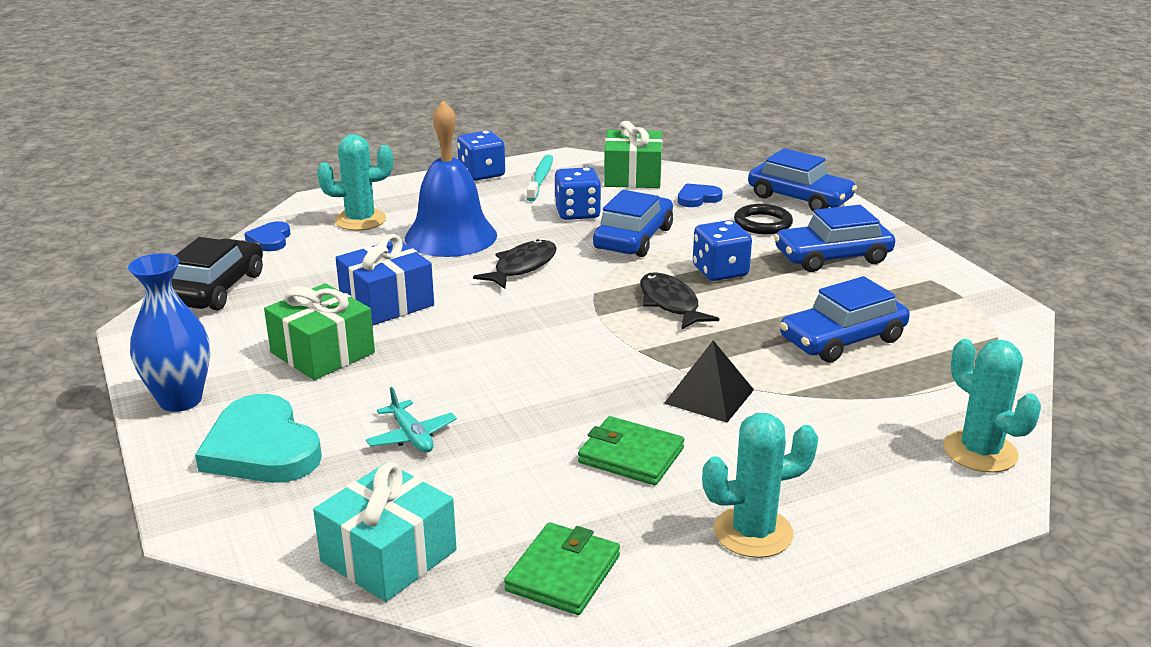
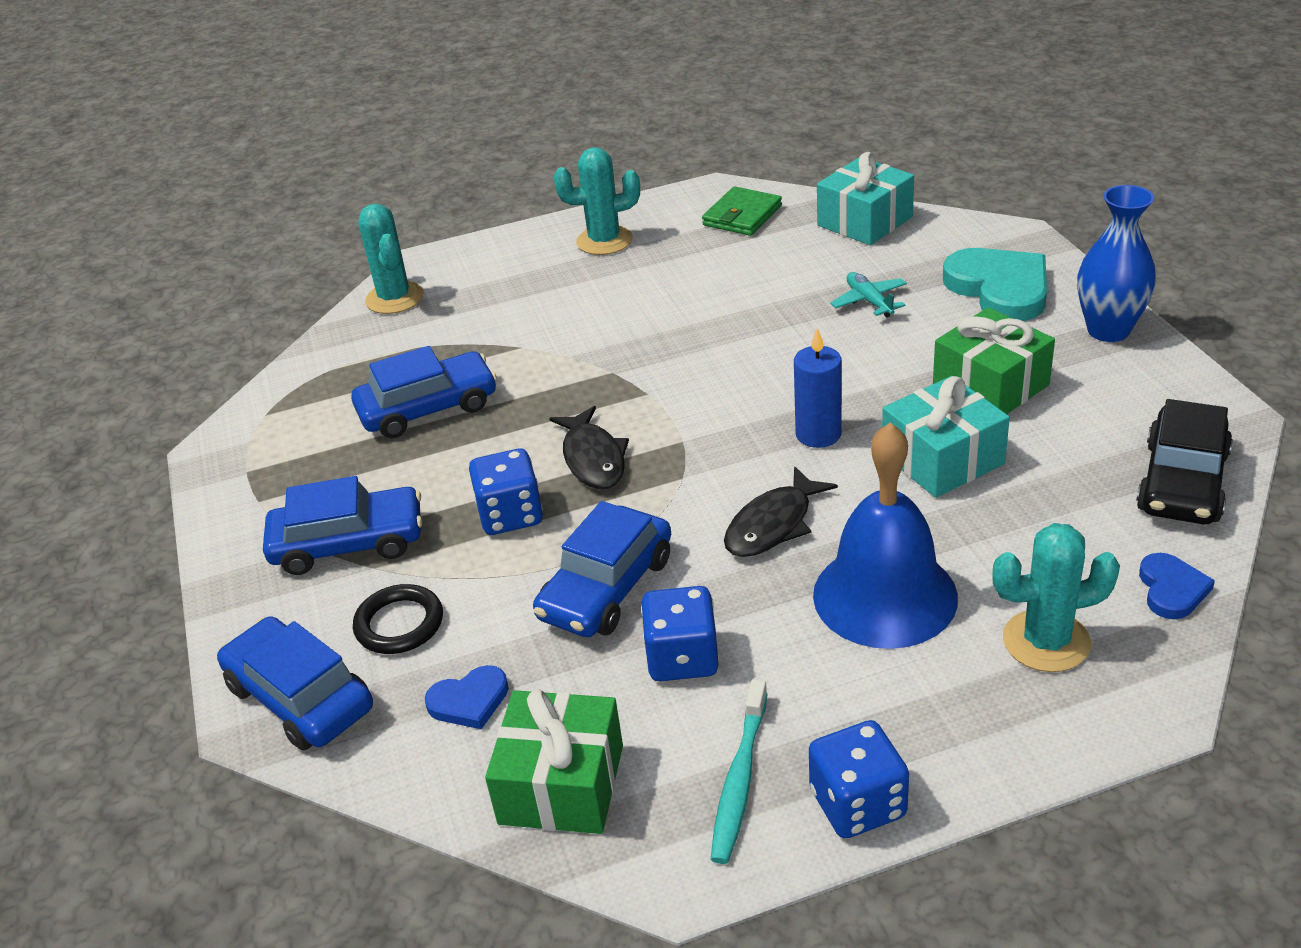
camera: 170 degrees left, 10 degrees up
(387, 302) = (942, 459): blue gift -> turquoise gift
(483, 318) = (818, 434): none -> blue candle
(631, 455) = (679, 290): green wallet -> none
(709, 396) = (594, 342): black pyramid -> none

